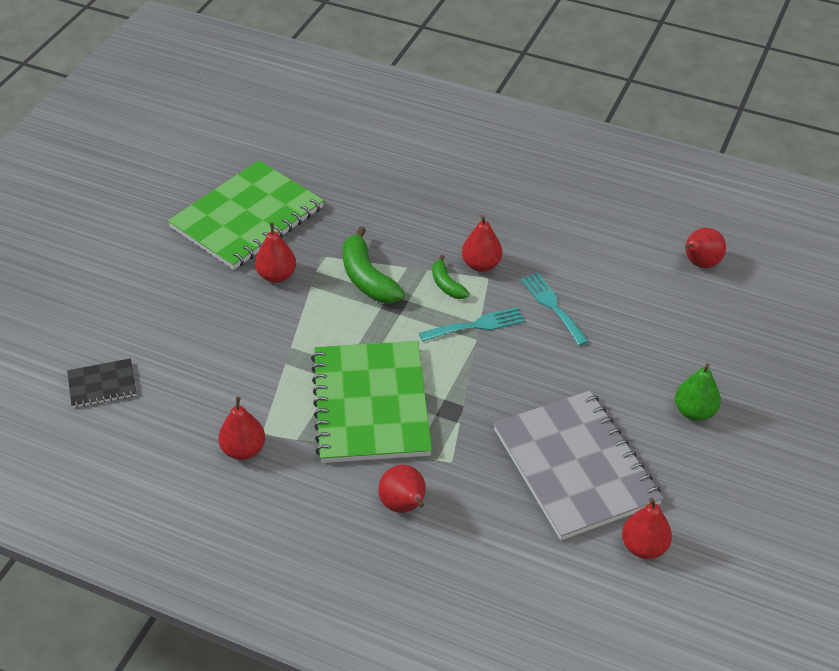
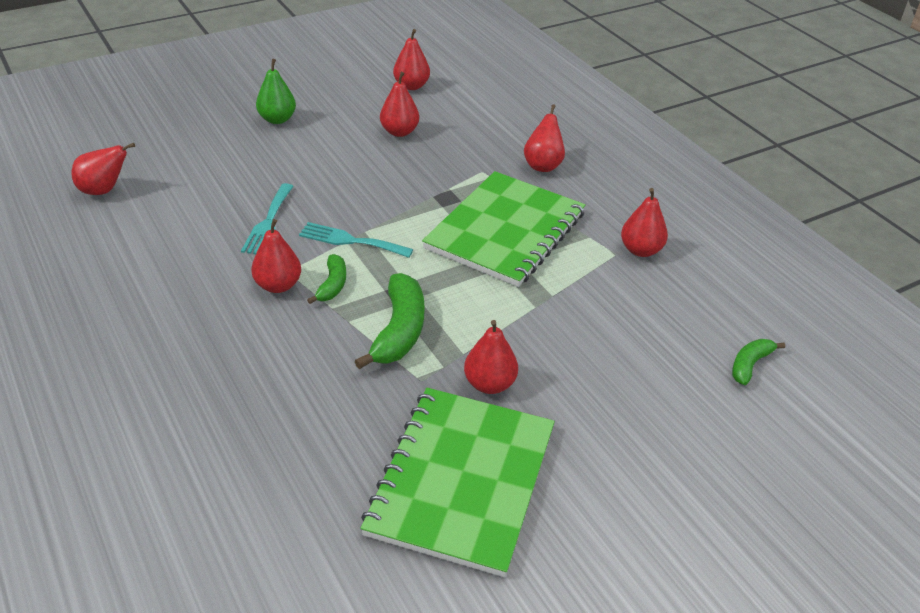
camera: 145 degrees left, 5 degrees down
(102, 385) = (749, 365): black notebook -> green banana
(247, 217) = (462, 480): green notebook -> green notebook turned 60 degrees counterclockwise
(575, 466) = (399, 132): grey notebook -> red pear

